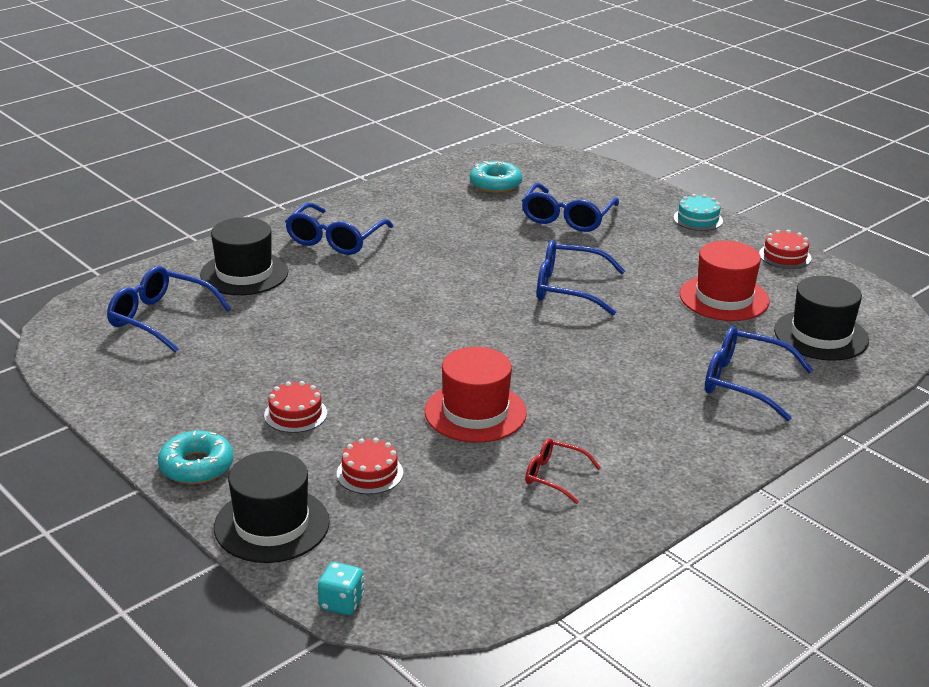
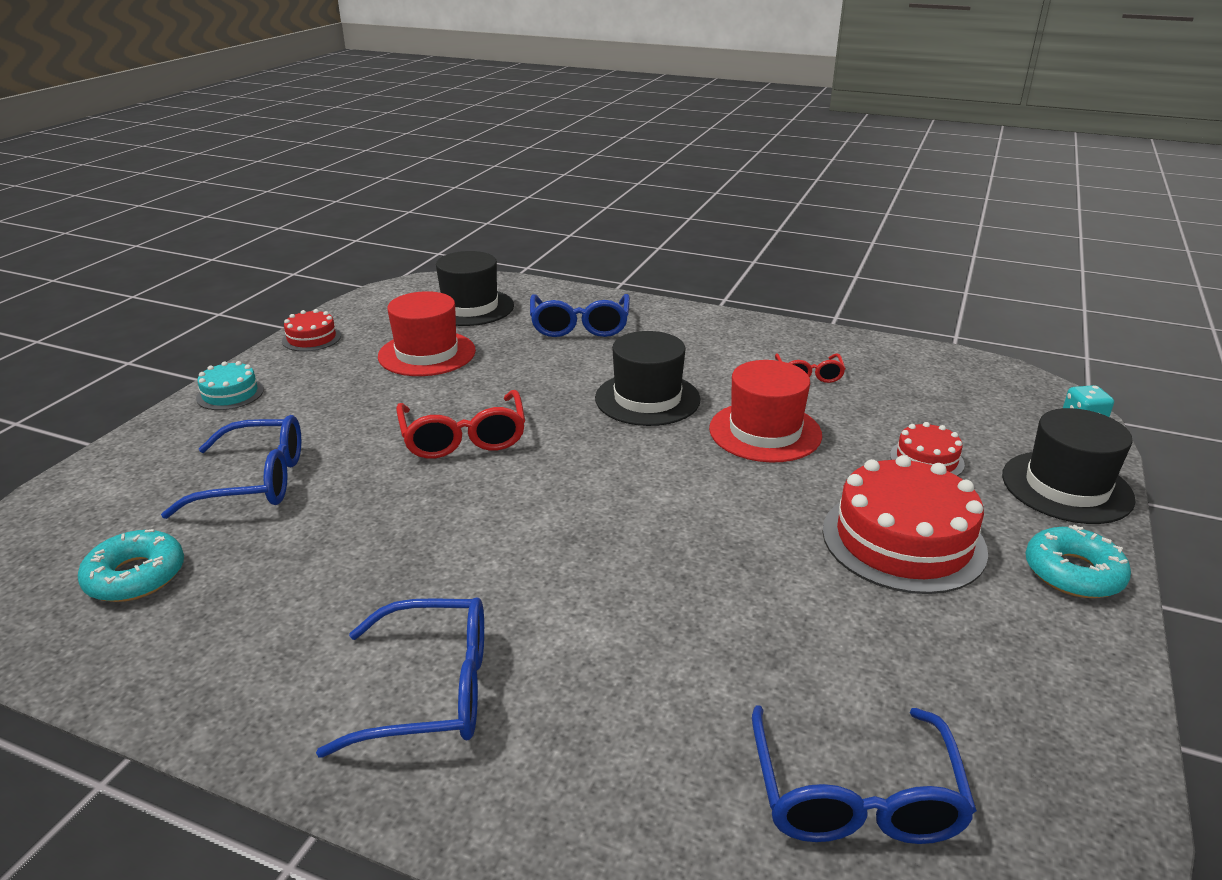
camera: 115 degrees left, 0 degrees up
(244, 273) = (626, 758): black hat -> black hat (647, 399)
(295, 414) = (903, 540): red cake -> red cake, size x1.96
(568, 288) = (463, 438): blue glasses -> red glasses

